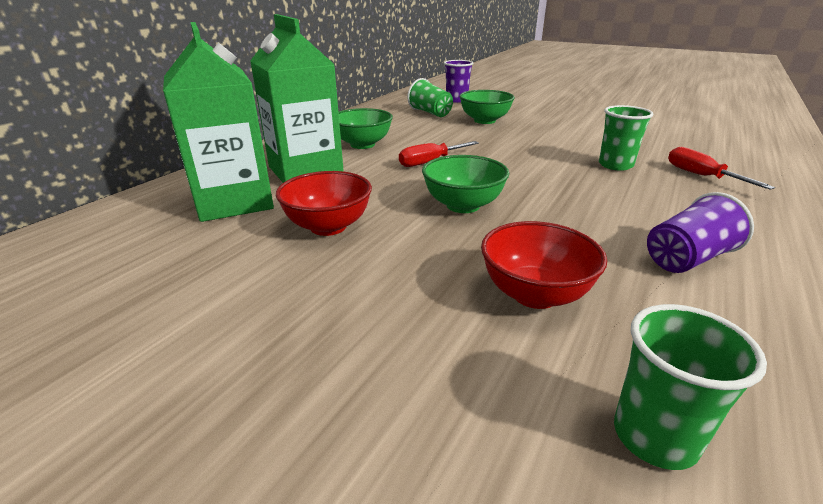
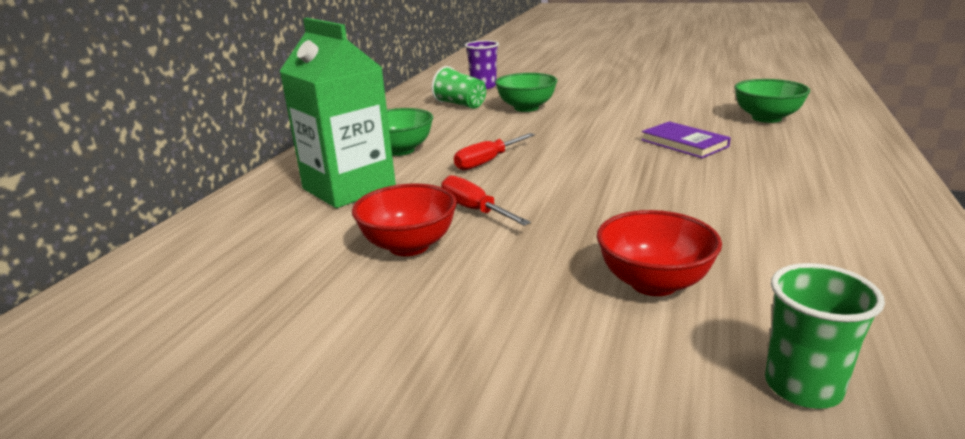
camera: 10 degrees left, 5 degrees down
(234, 202) = (284, 233): green carton -> none
(463, 205) = (544, 205): green bowl -> green bowl (766, 118)
(615, 165) = (684, 143): green cup -> purple book
(687, 259) = (783, 229): purple cup -> none
(702, 176) = (772, 145): red screwdriver -> red screwdriver (475, 210)

